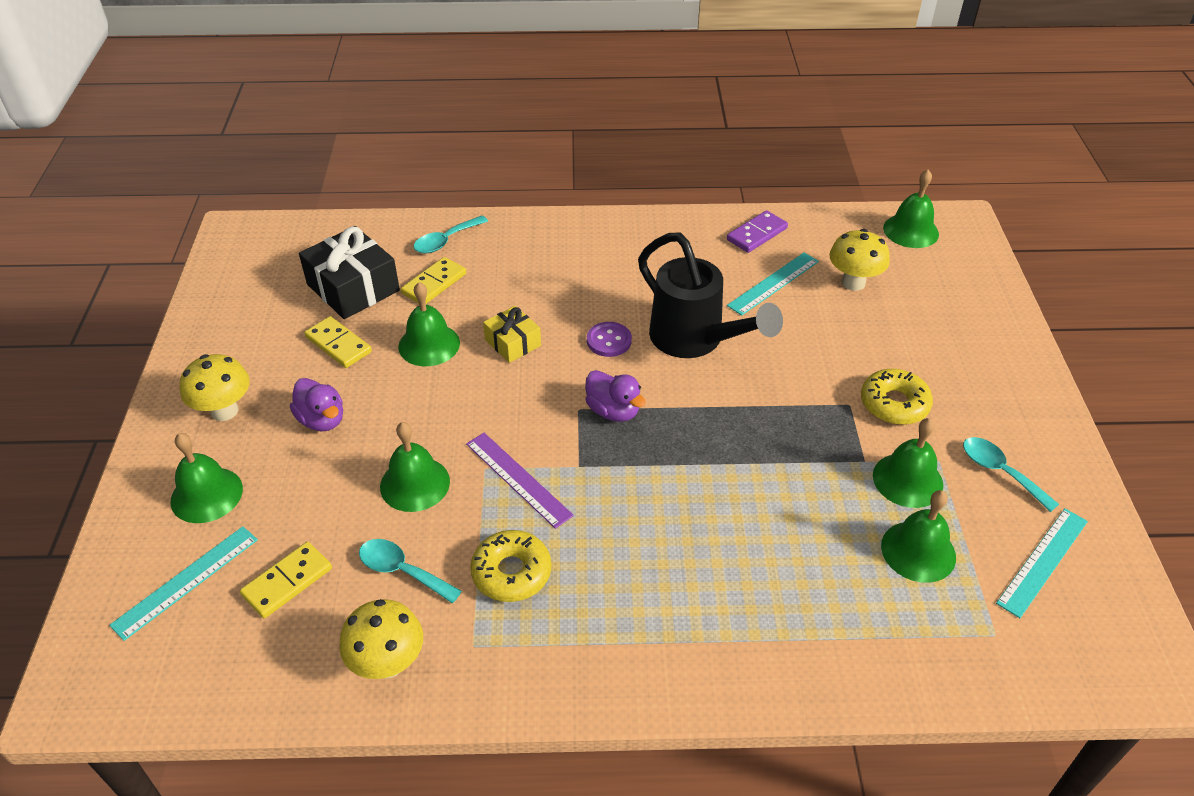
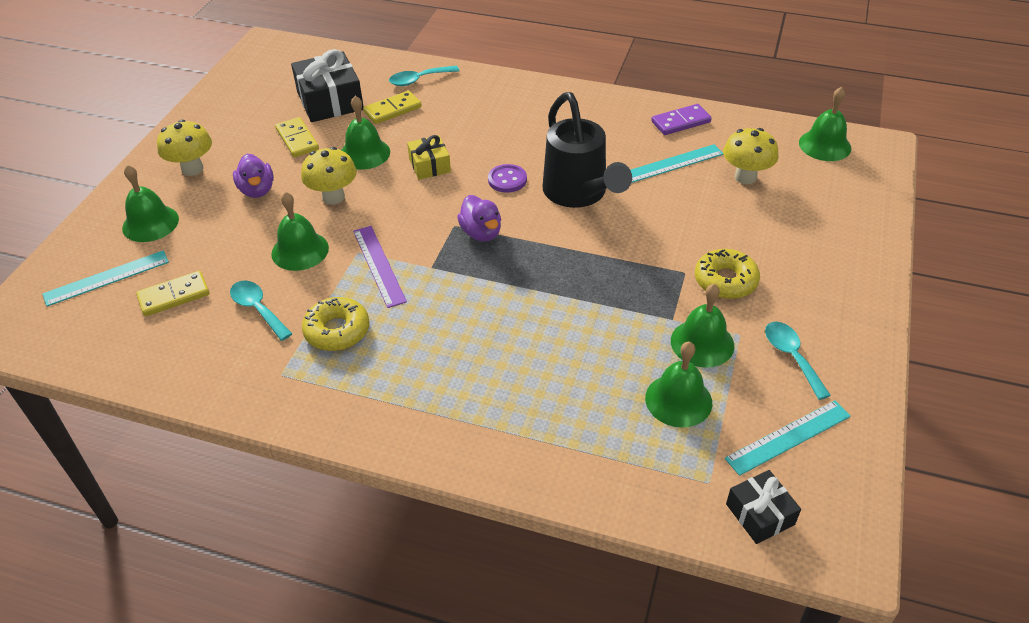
camera: 20 degrees right, 0 degrees up
(388, 663) = (214, 370): yellow mushroom -> yellow mushroom (333, 197)
(1061, 655) = (760, 514): none -> black gift

